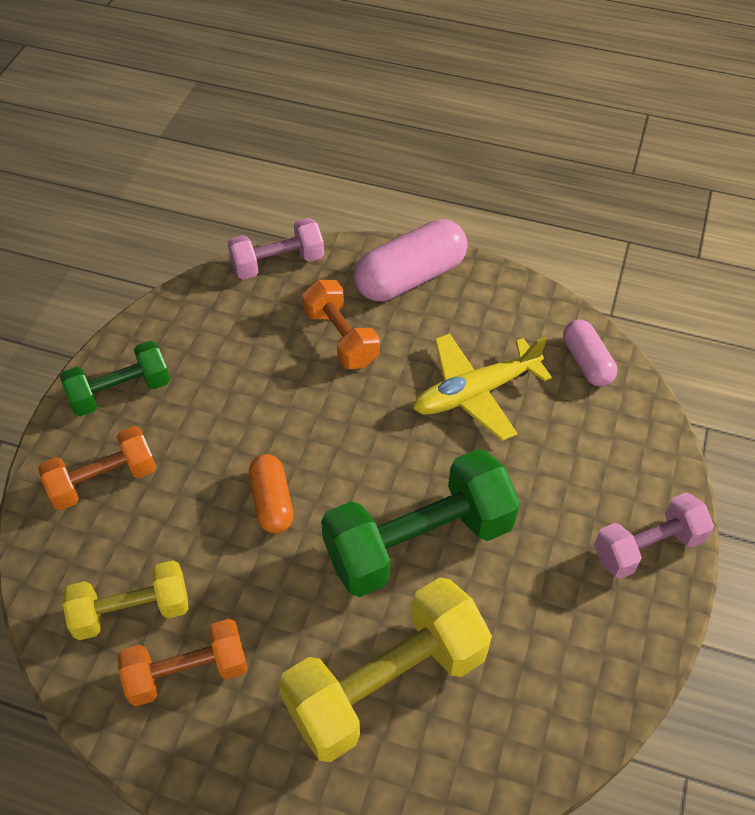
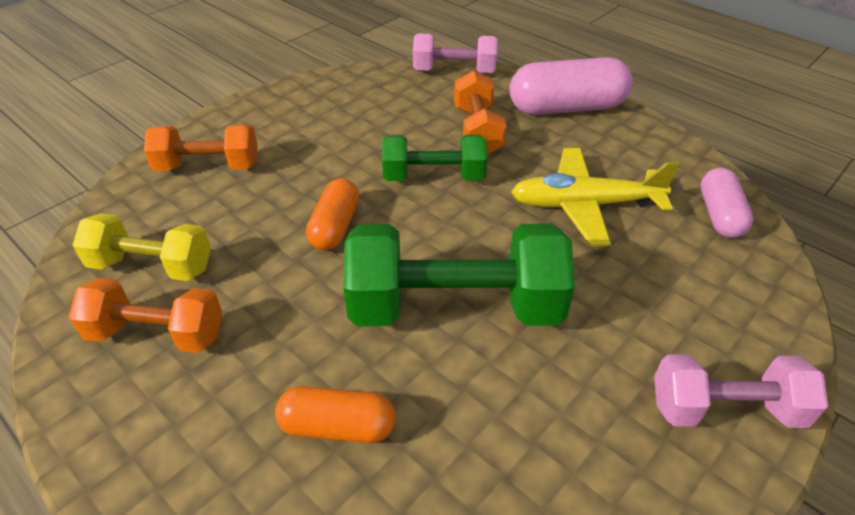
camera: 25 degrees right, 10 degrees down
(120, 391) = (269, 115): green dumbbell -> green dumbbell (434, 177)
(386, 683) = (338, 427): yellow dumbbell -> orange capsule

